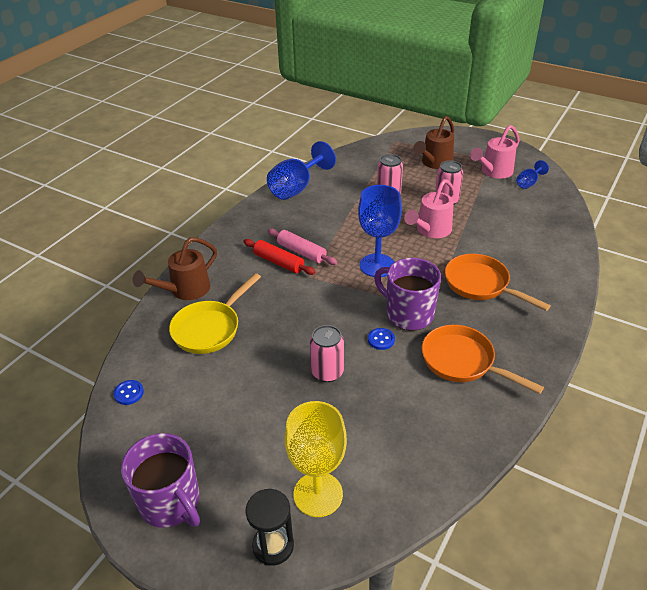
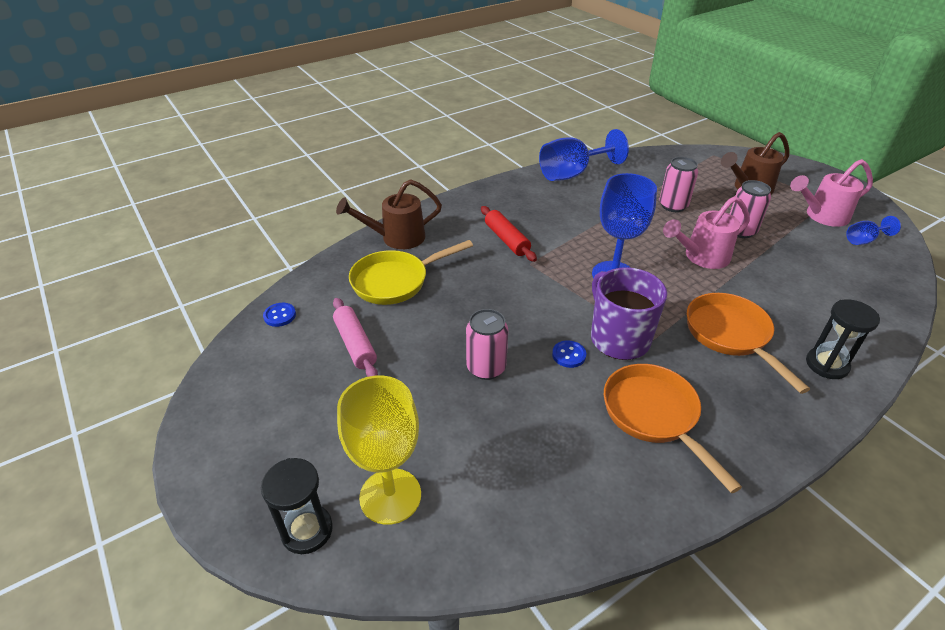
camera: 25 degrees right, 0 degrees up
(171, 503) = (242, 437): purple mug -> none
(301, 252) = (537, 237): pink rolling pin -> pink rolling pin (355, 344)
(548, 284) = (826, 365): none -> black hourglass

